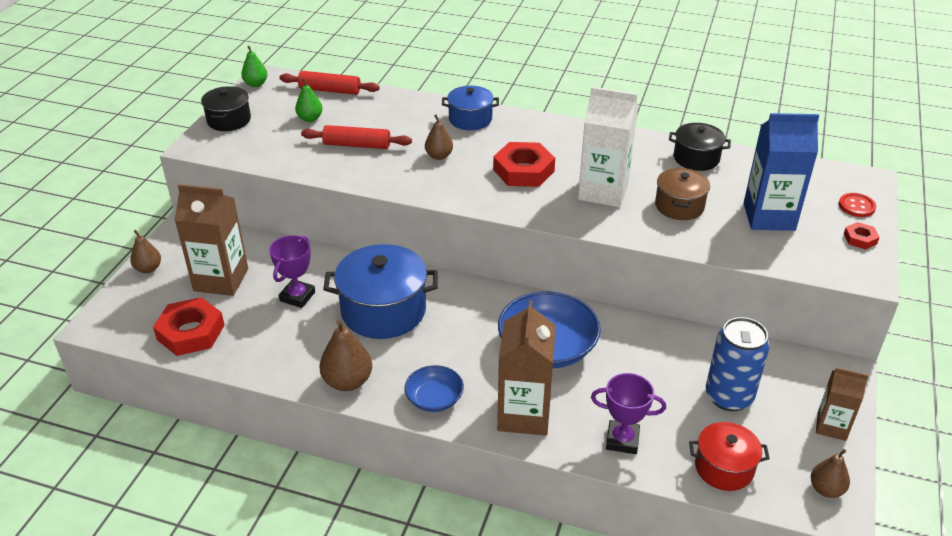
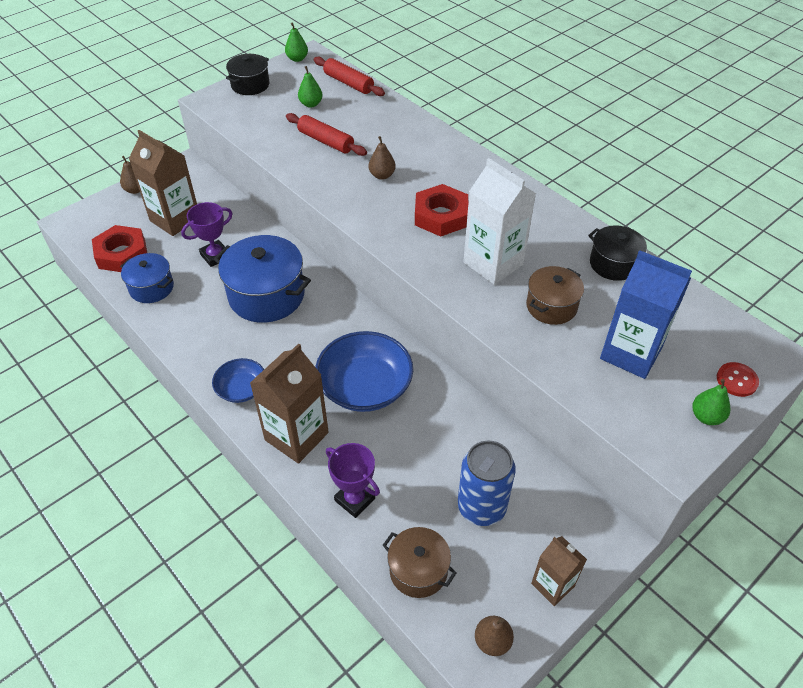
camera: 30 degrees right, 10 degrees up
(347, 381) = (192, 344): brown pear -> none
(470, 119) = (439, 149): blue pot -> blue pot (151, 288)
(724, 468) = (418, 570): red pot -> brown pot
(860, 239) = (706, 417): red nut -> green pear

